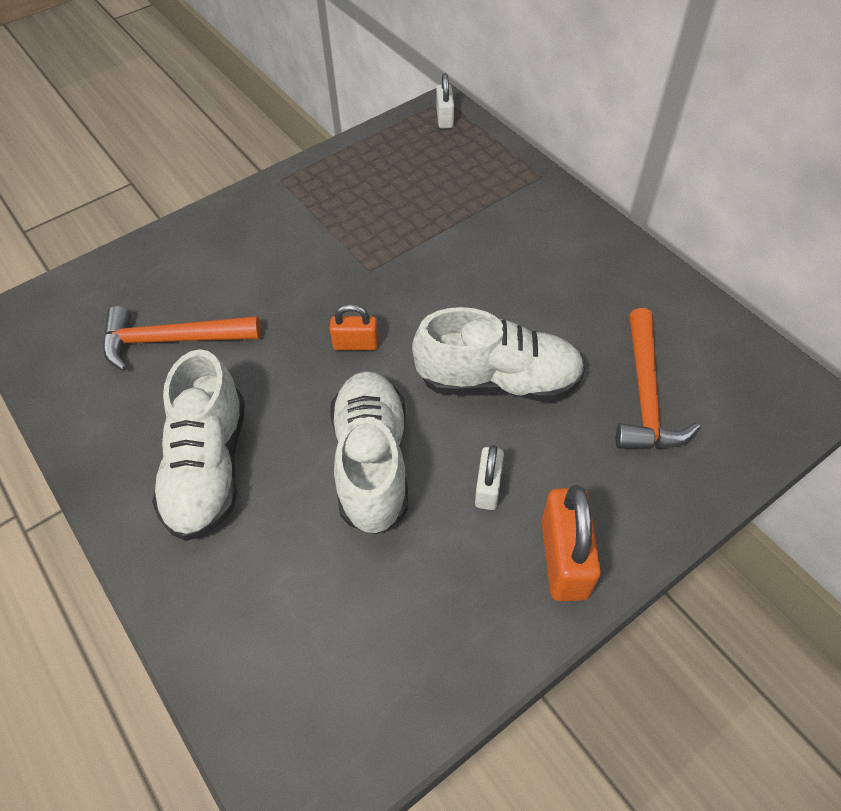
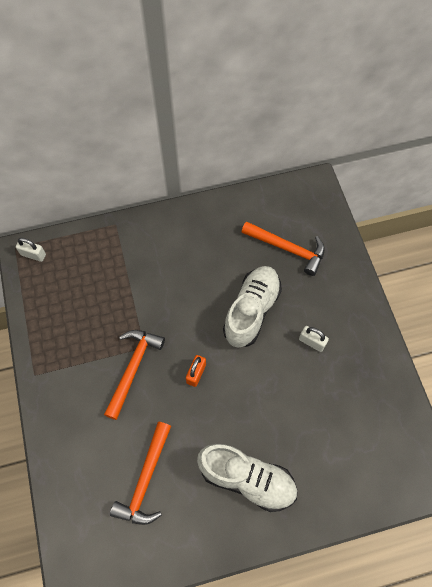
camera: 70 degrees left, 10 degrees up
(331, 270) = (133, 368): none -> orange hammer
(372, 462) = (276, 391): white shoe -> none
(564, 558) = (359, 325): orange padlock -> none

